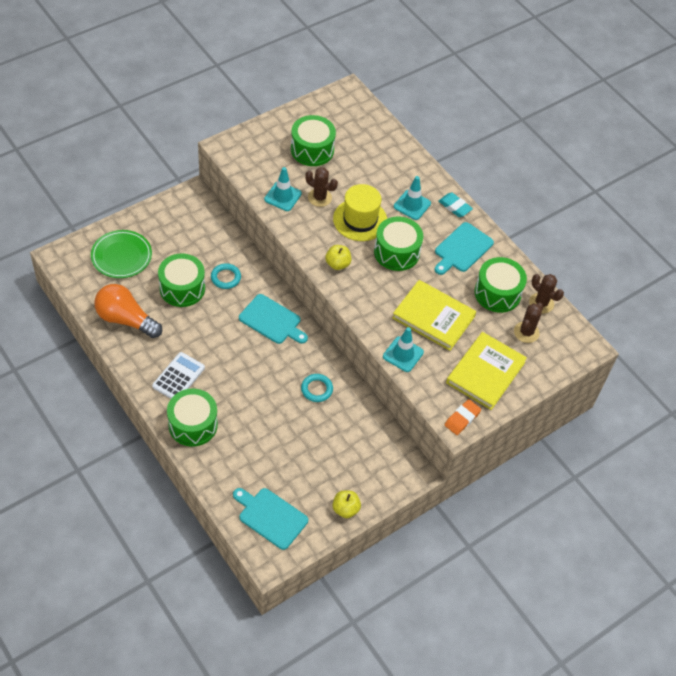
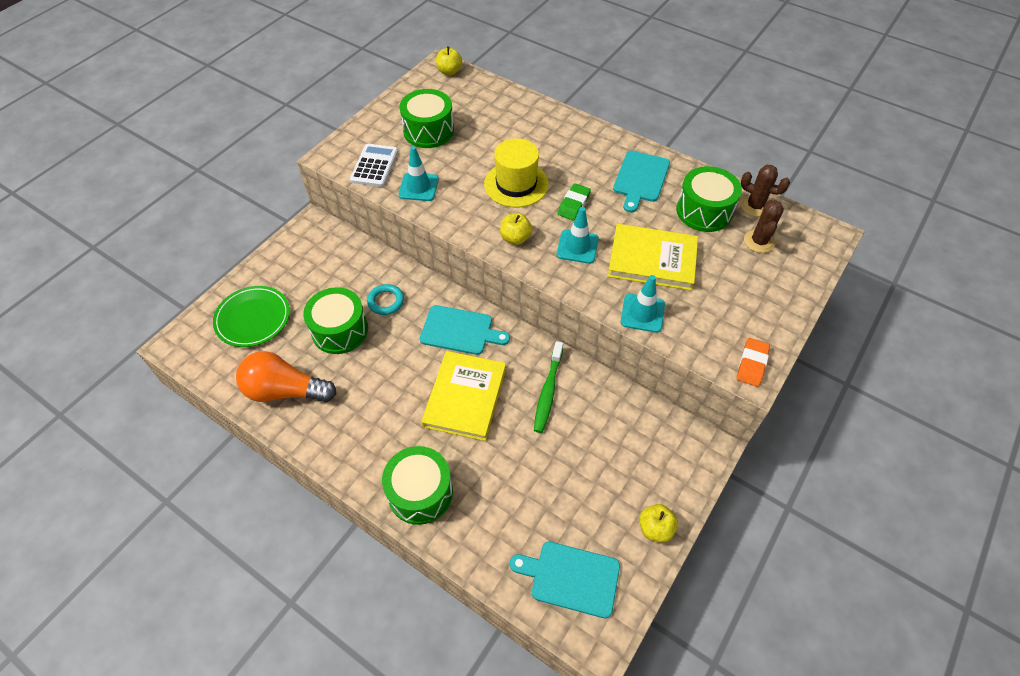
camera: 15 degrees left, 0 degrees up
(178, 377) = (378, 438): white calculator -> white calculator (375, 166)
(316, 389) = (548, 391): turquoise ring -> green toothbrush
(319, 197) = (460, 175): brown cactus -> none
(354, 99) = (449, 71): none -> yellow apple
(396, 252) = (573, 204): green drum -> green eraser
(412, 205) = (563, 152): turquoise traffic cone -> turquoise traffic cone (577, 247)
(455, 207) = (608, 140): turquoise eraser -> none
(485, 372) = (744, 301): yellow book -> yellow book (465, 397)

